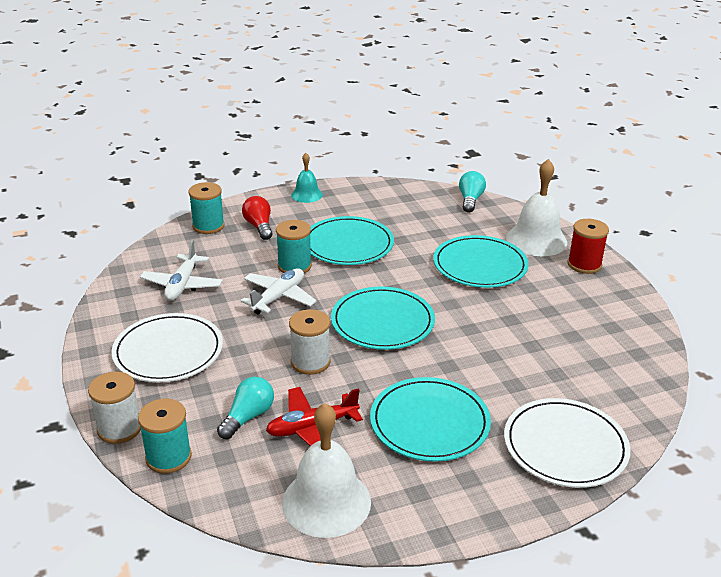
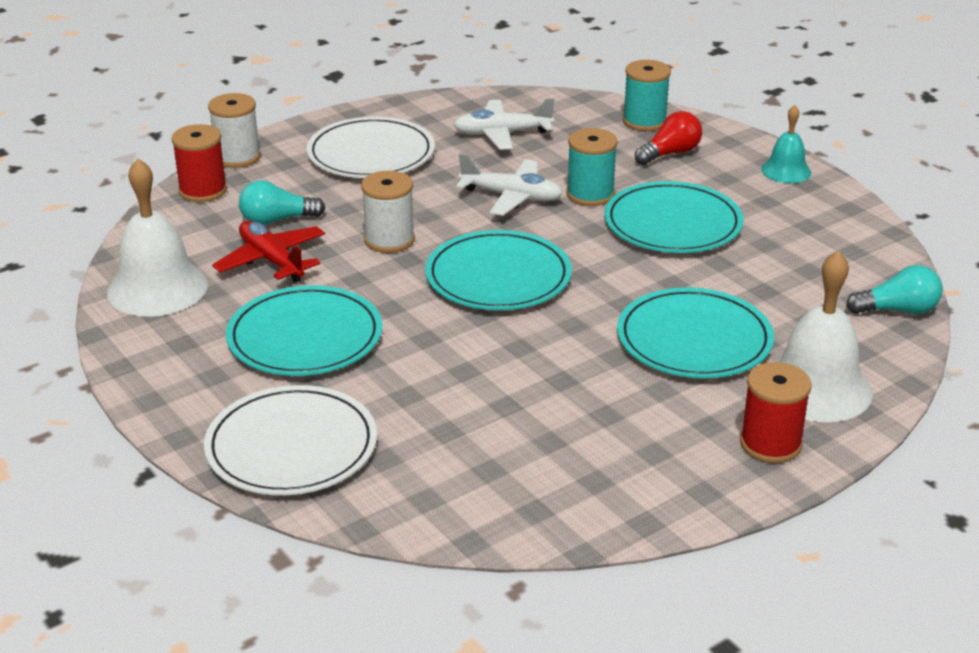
camera: 75 degrees right, 0 degrees up
(168, 457) = (203, 191): turquoise spool -> red spool
(248, 417) = (277, 220): turquoise light bulb -> turquoise light bulb turned 150 degrees clockwise

